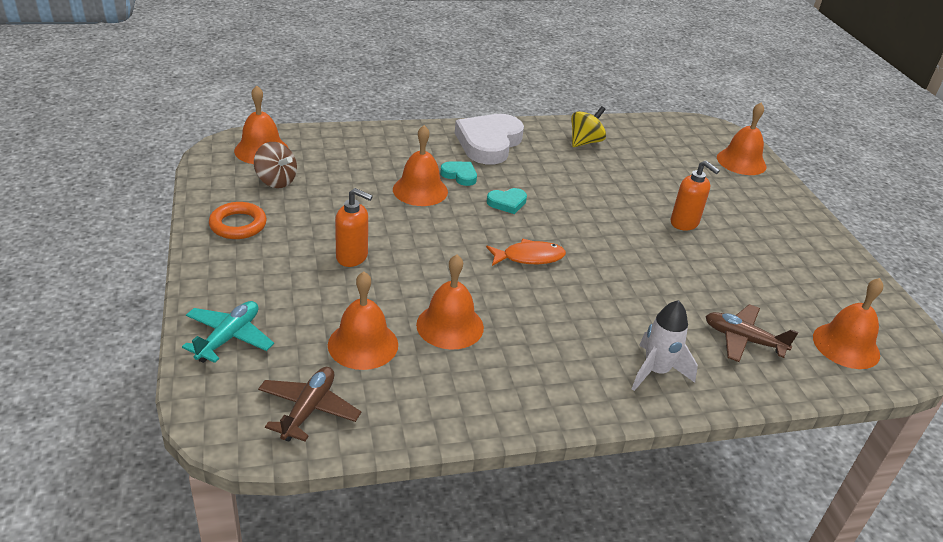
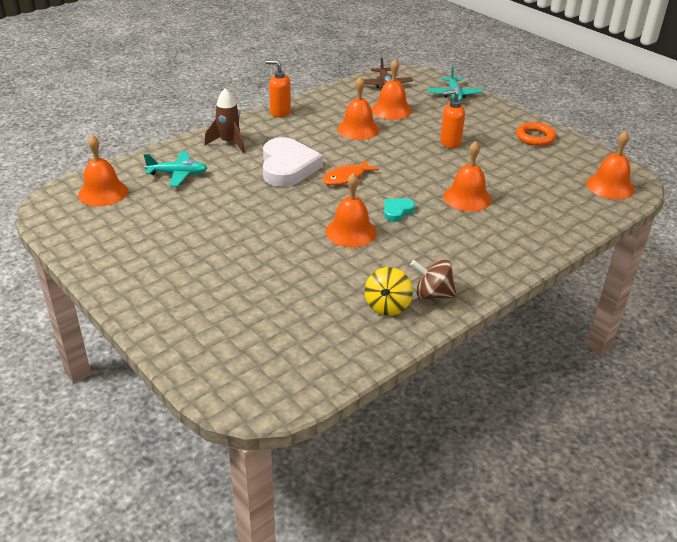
camera: 155 degrees right, 0 degrees up
(276, 181) = (562, 169): brown spinning top -> brown spinning top (432, 294)
(460, 175) = (455, 221): turquoise heart -> none
(489, 143) = (469, 264): white heart -> white heart (288, 167)
(656, 371) = (229, 143): white rocket -> brown rocket
(684, 223) = (245, 246): orange soap dispenser -> orange soap dispenser (280, 112)
(741, 162) = (207, 352): orange bell -> orange bell (351, 232)
(743, 339) = (178, 174): brown plane -> turquoise plane

